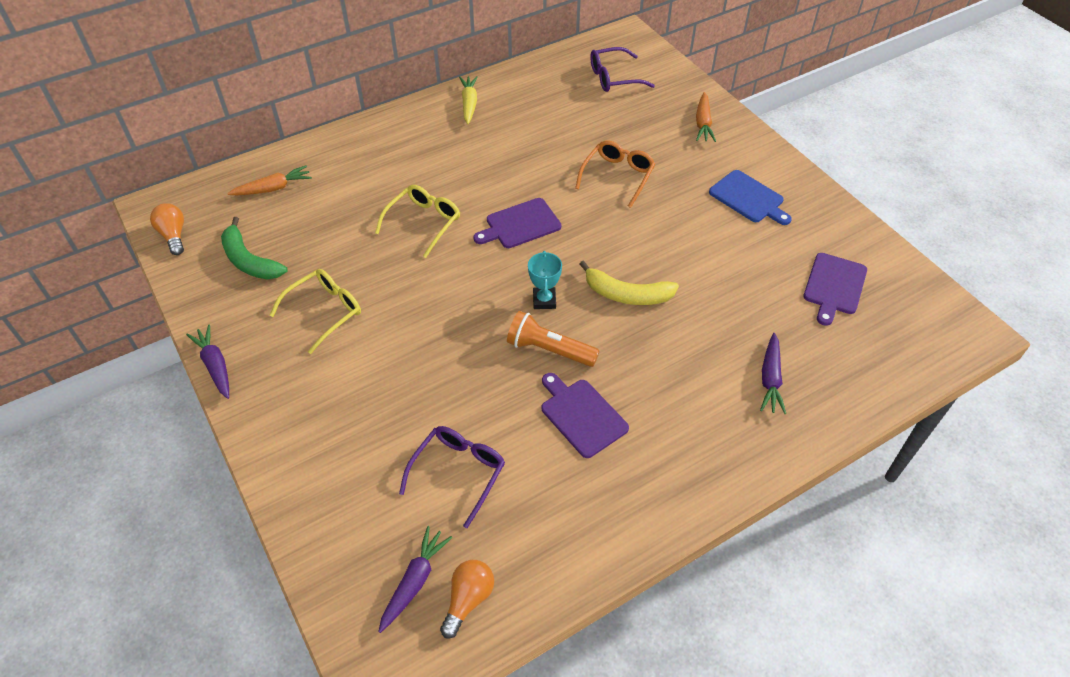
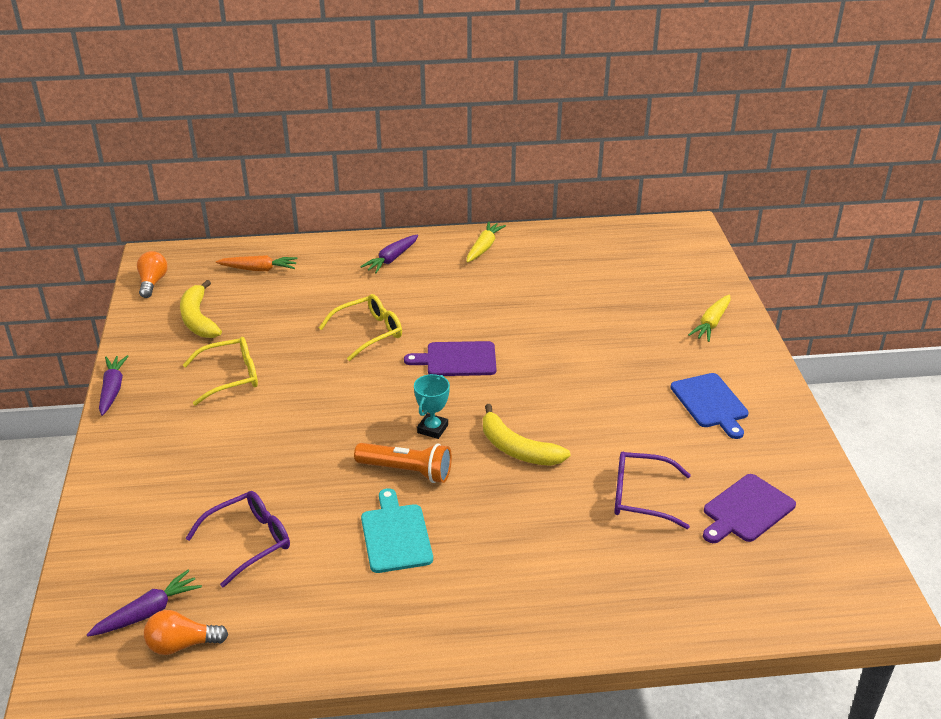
camera: 25 degrees right, 15 degrees down
(249, 261) = (198, 319): green banana -> yellow banana
(468, 599) = (182, 644): orange light bulb -> orange light bulb turned 150 degrees counterclockwise
(549, 350) = (406, 471): orange flashlight -> orange flashlight turned 150 degrees clockwise
(581, 415) = (396, 535): purple cutting board -> turquoise cutting board
(614, 78) = (646, 260): purple glasses -> purple glasses (640, 497)
(617, 176) = (585, 346): orange glasses -> none
(703, 123) = (711, 323): orange carrot -> yellow carrot
(770, 379) = (610, 569): purple carrot -> purple carrot (391, 259)

